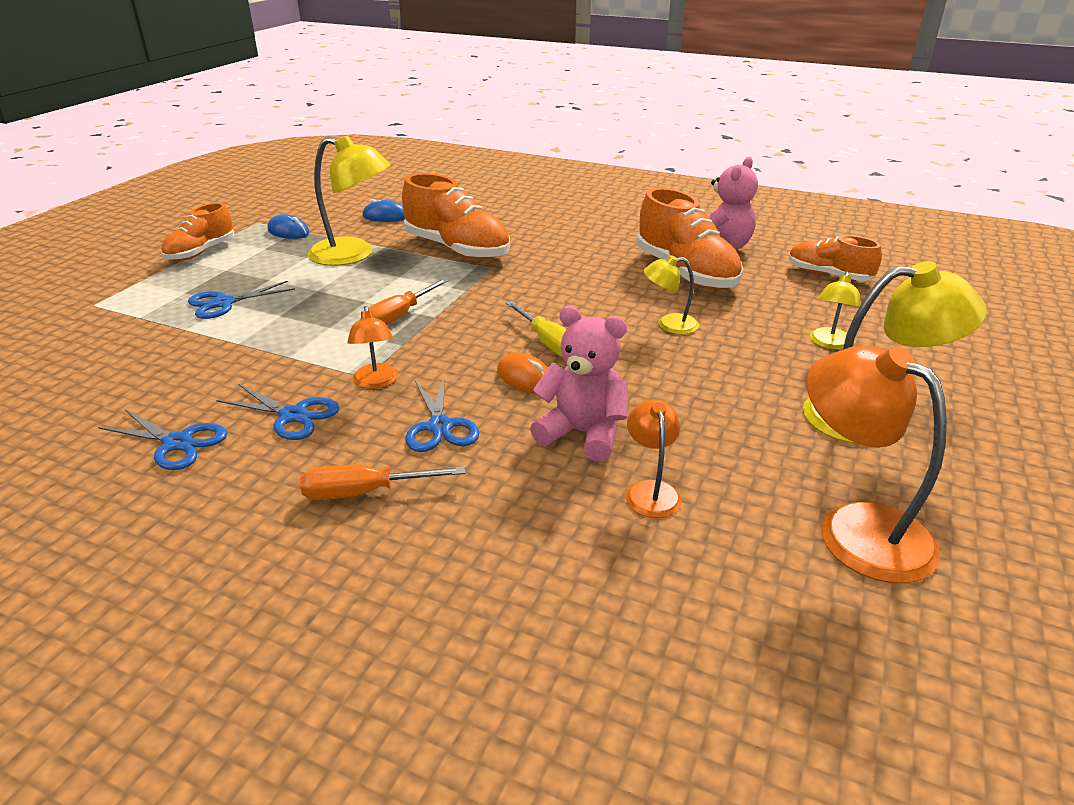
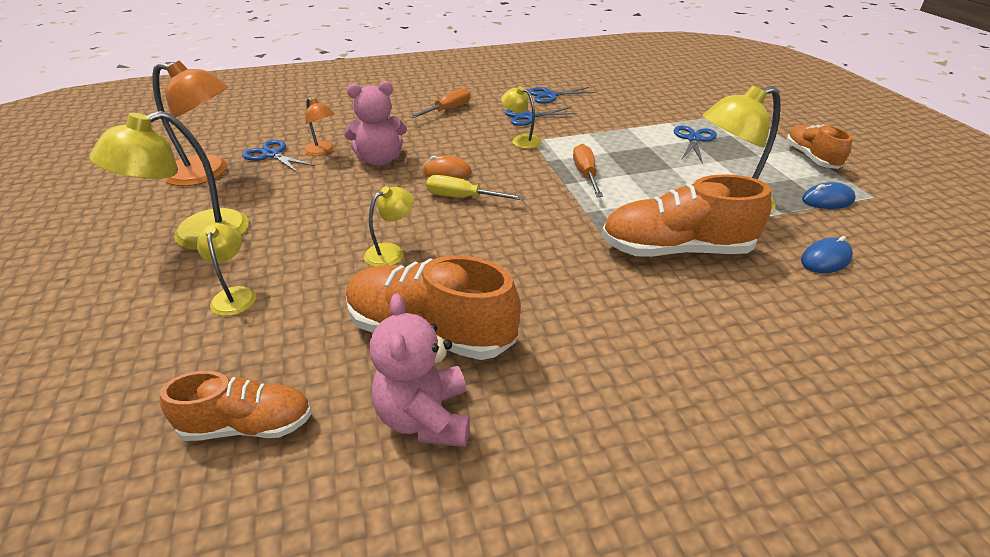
camera: 140 degrees right, 5 degrees up
(376, 382) = (521, 140): orange lamp -> yellow lamp
(440, 426) = (455, 137): blue scissors -> blue scissors (272, 155)

